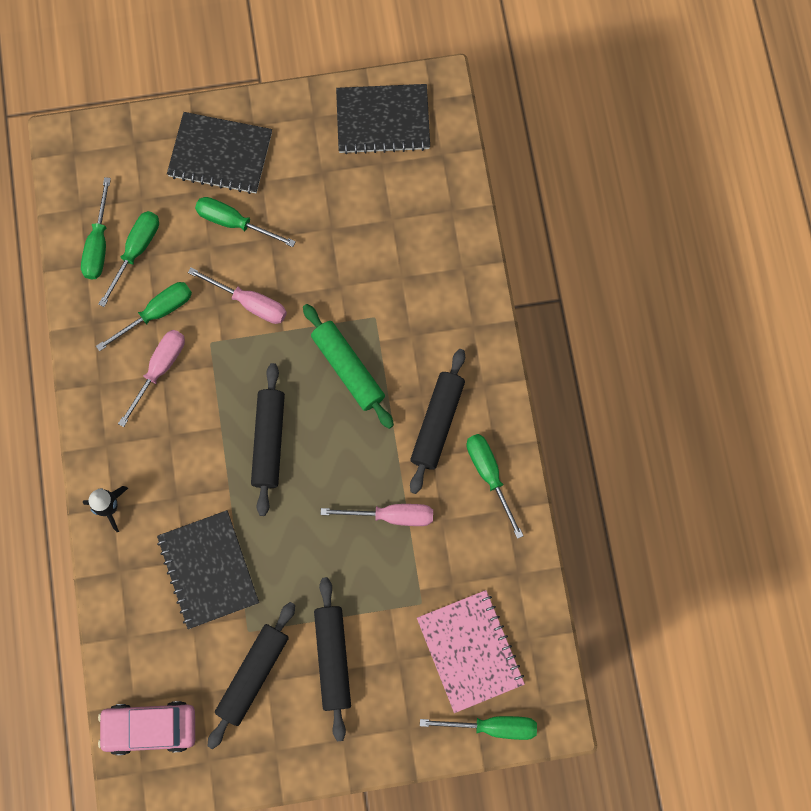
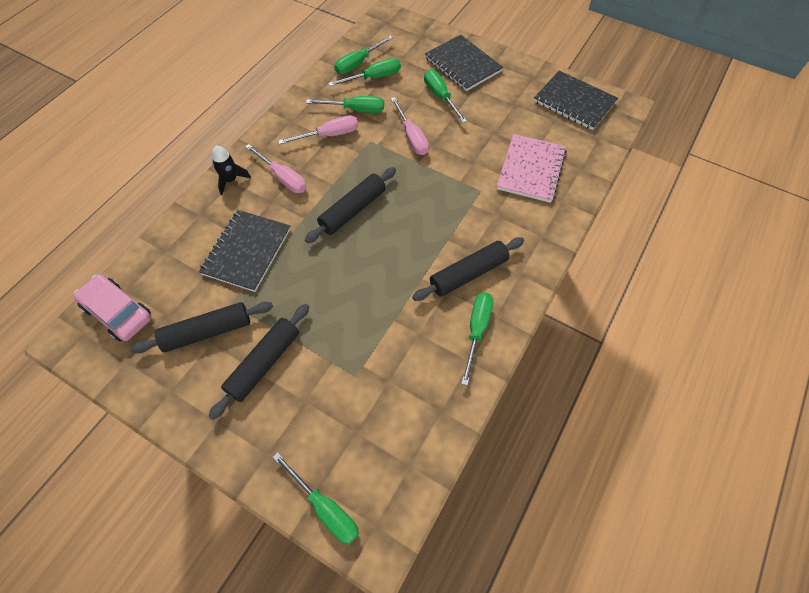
camera: 40 degrees right, 15 degrees down
(348, 369) = (438, 205): green rolling pin -> none
(391, 516) = (387, 305): pink screwdriver -> pink screwdriver (283, 178)
(470, 651) = (359, 437): pink notebook -> pink notebook (531, 169)

